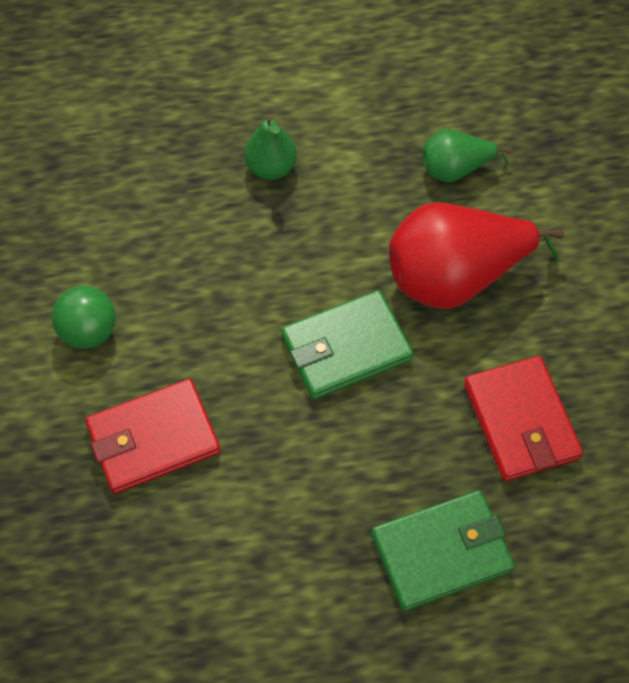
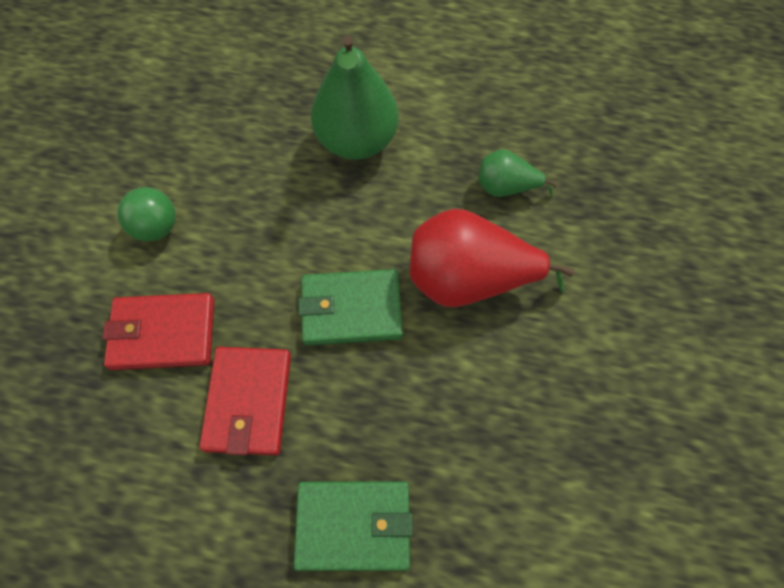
camera: 20 degrees right, 5 degrees up
(271, 168) = (356, 140): green pear -> green pear, size x1.90
(521, 421) = (473, 428): red wallet -> red wallet (248, 402)

